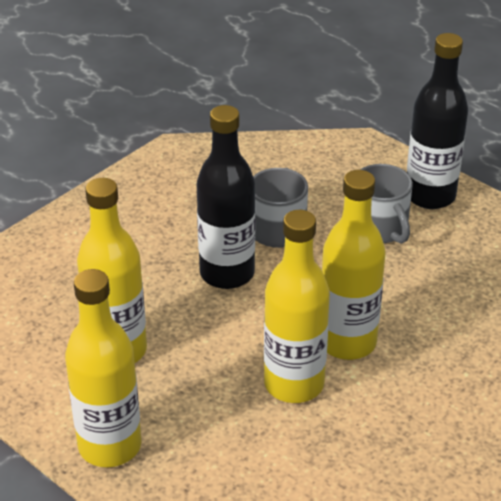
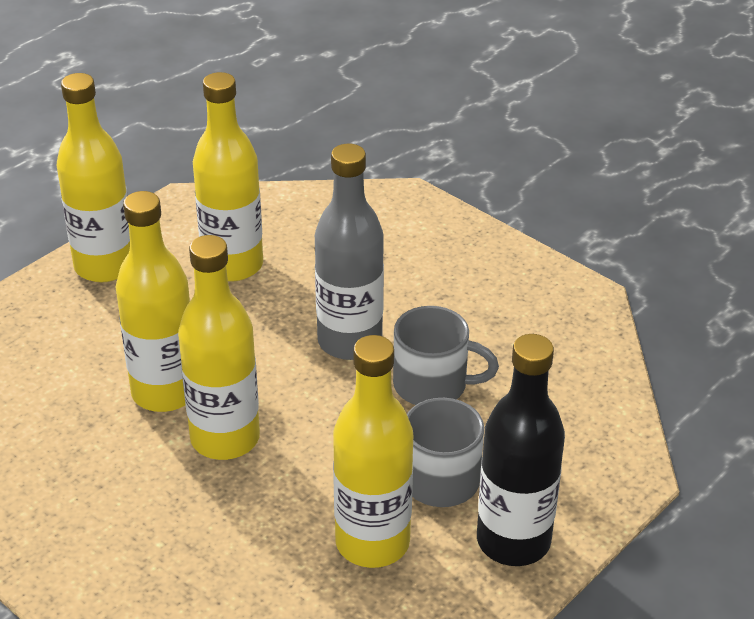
camera: 90 degrees right, 0 degrees up
(227, 273) = (350, 341): black bottle -> grey bottle
(443, 260) = (372, 542): none -> yellow bottle

